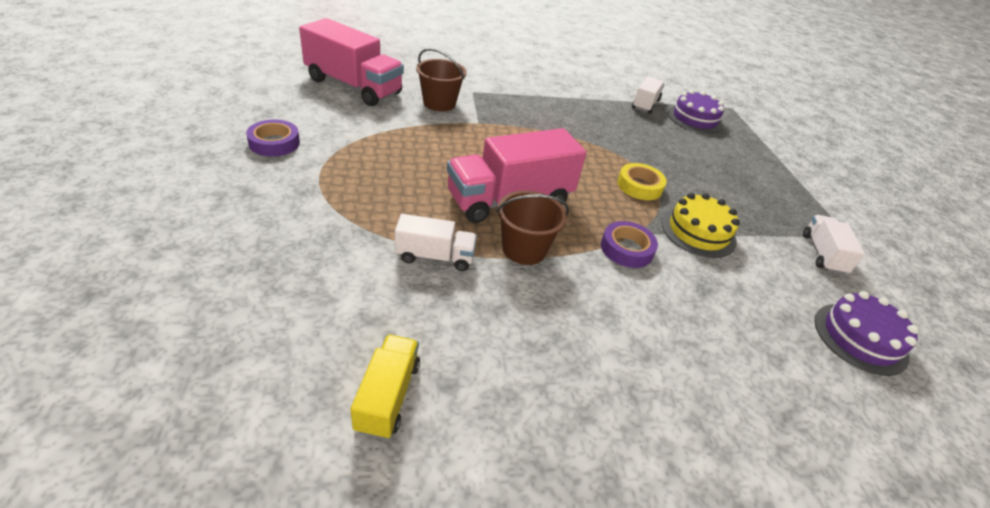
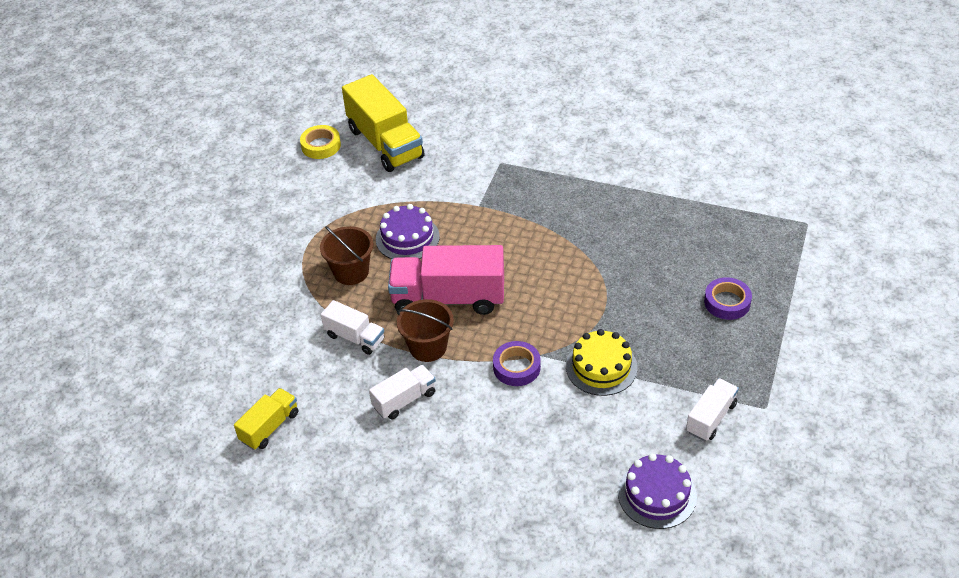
camera: 35 degrees right, 5 degrees up
(274, 143) = (288, 204): purple tape -> purple tape (727, 302)
(354, 86) = (385, 143): pink truck -> yellow truck
(439, 103) = (455, 175): brown bucket -> brown bucket (351, 272)
(639, 186) = (586, 307): yellow tape -> yellow tape (321, 145)
(645, 104) = (691, 204): white truck -> white truck (404, 400)
(694, 119) = (736, 233): purple cake -> purple cake (407, 238)

